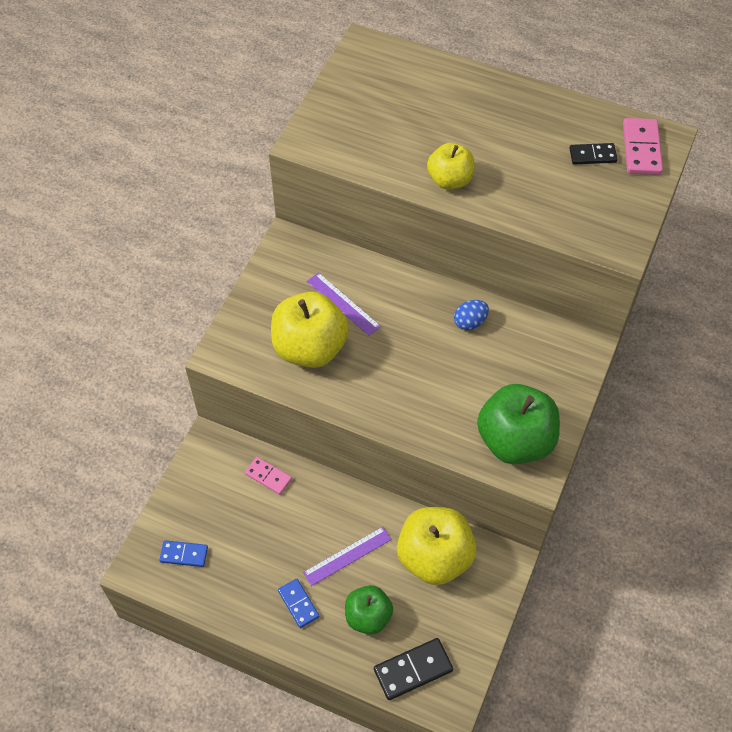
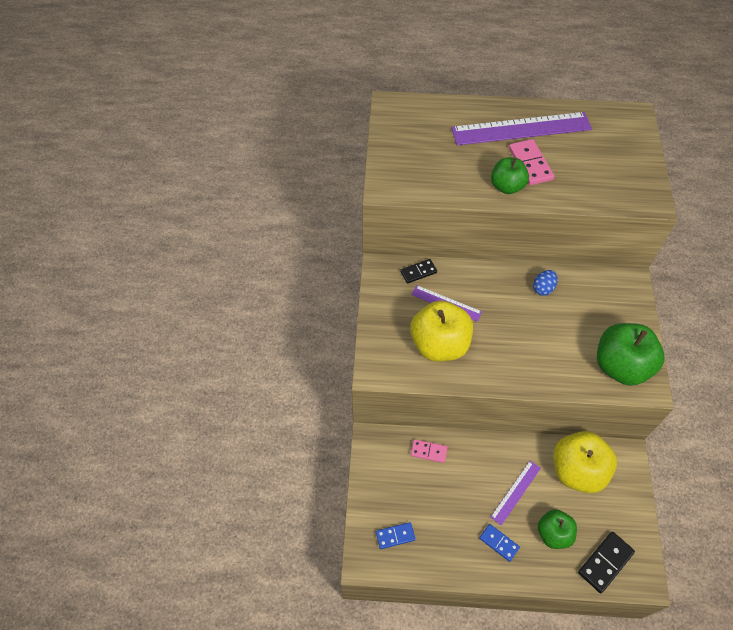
camera: 20 degrees left, 0 degrees up
(450, 180) = (507, 186): yellow apple -> green apple
(507, 116) = (521, 129): none -> purple ruler
(592, 155) = (595, 141): black domino -> black domino (418, 272)
(641, 149) = (624, 127): pink domino -> pink domino (530, 164)

